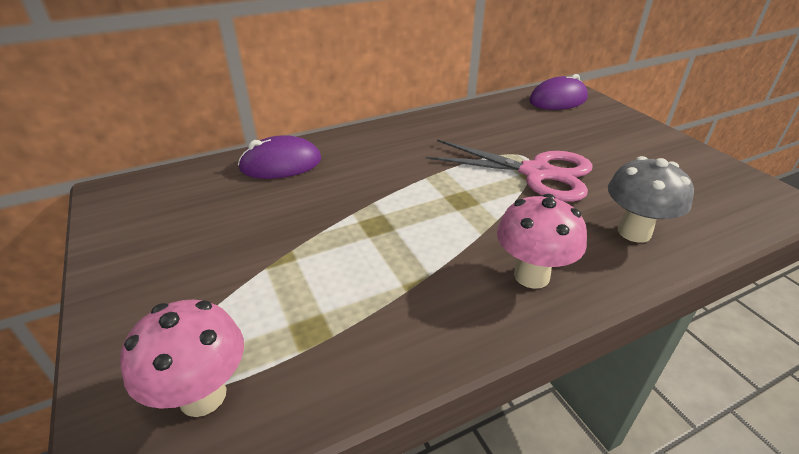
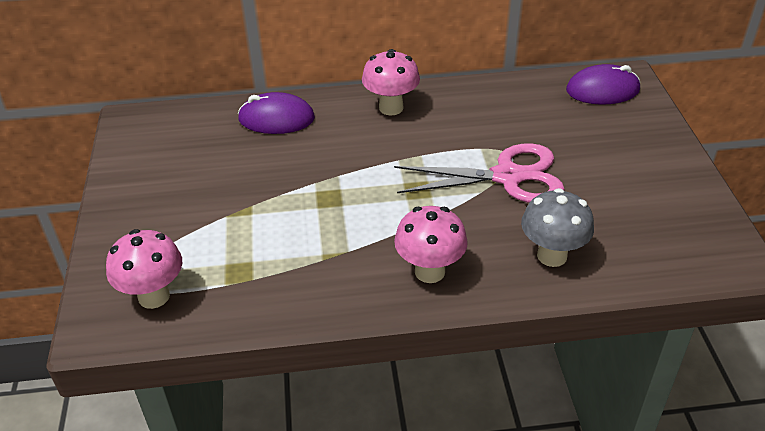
camera: 20 degrees right, 5 degrees up
(390, 138) = (391, 108): none -> pink mushroom
(536, 173) = (507, 176): pink scissors -> pink scissors turned 45 degrees counterclockwise

